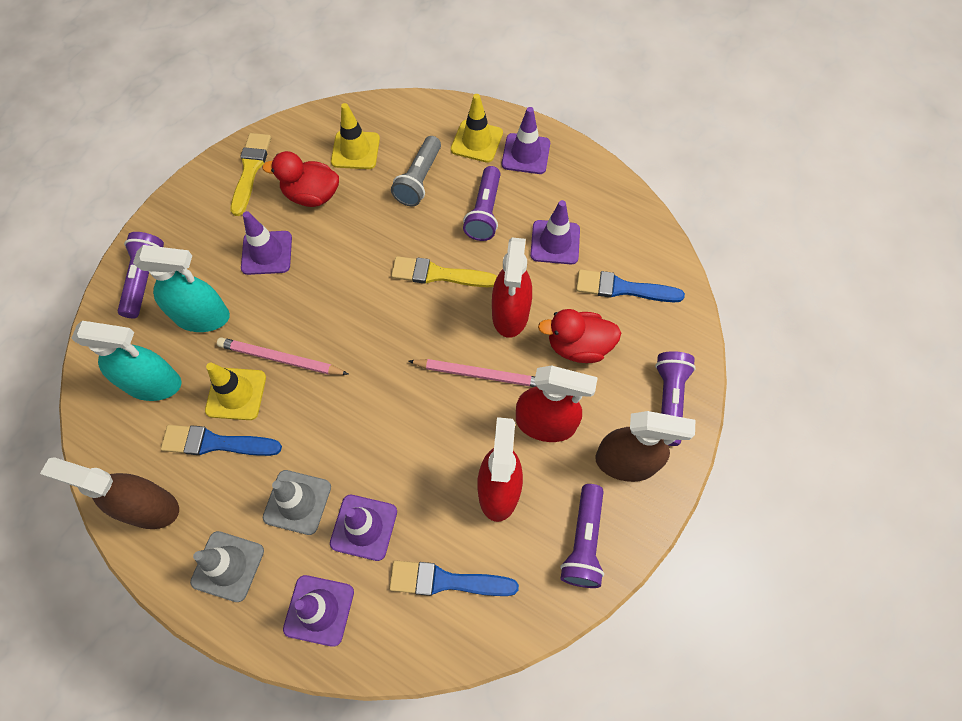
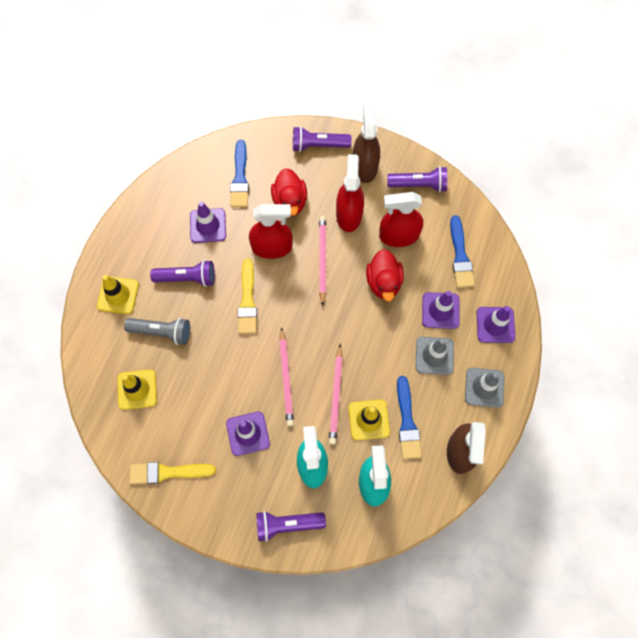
camera: 100 degrees left, 5 degrees up
(312, 195) = (188, 413): red duck -> red duck (384, 282)
(322, 304) = (286, 378): none -> pink pencil
(526, 154) = (127, 257): purple traffic cone -> none

